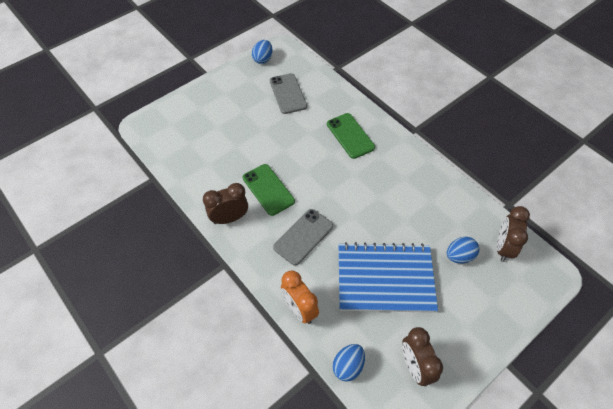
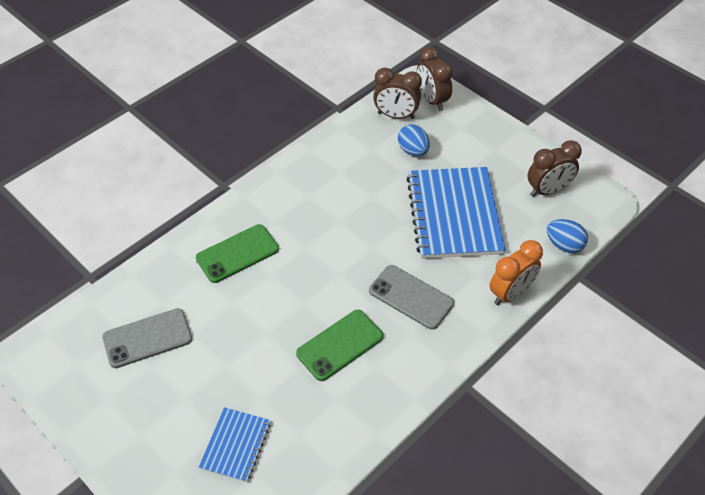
camera: 95 degrees left, 5 degrees down
(208, 134) = (236, 445): none -> blue notebook
(229, 218) = (394, 388): brown clock -> brown clock (432, 100)
(263, 59) = (58, 384): blue egg -> none

